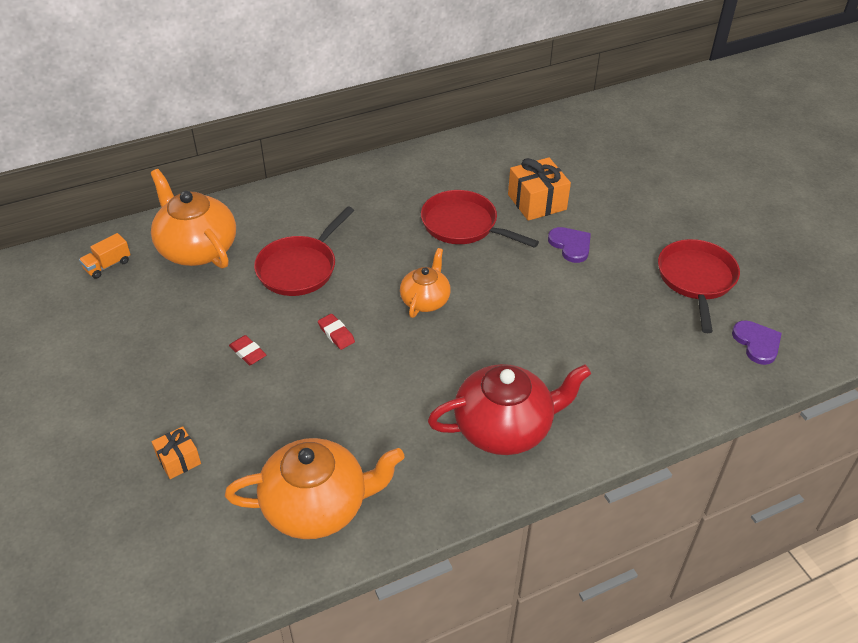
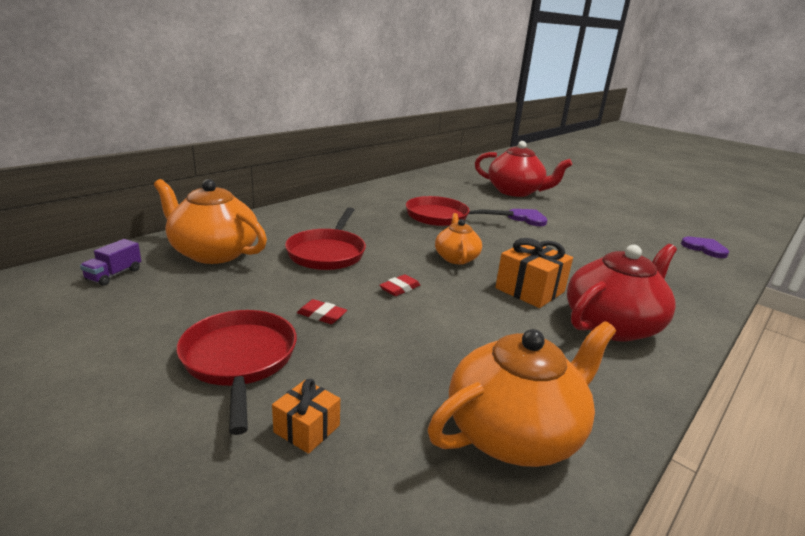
camera: 25 degrees left, 20 degrees down
(108, 265) = (114, 275): orange truck -> purple truck
(336, 334) = (400, 288): red eraser -> red eraser turned 75 degrees counterclockwise
(537, 202) = (480, 202): orange gift -> orange gift (530, 290)
(606, 184) = (515, 192): none -> red teapot
(696, 280) = (626, 225): red pan -> red pan (239, 360)

